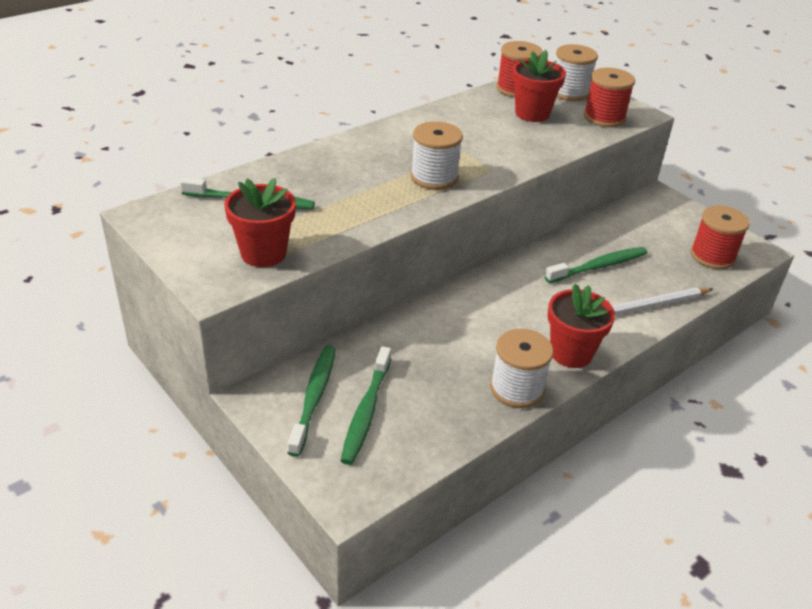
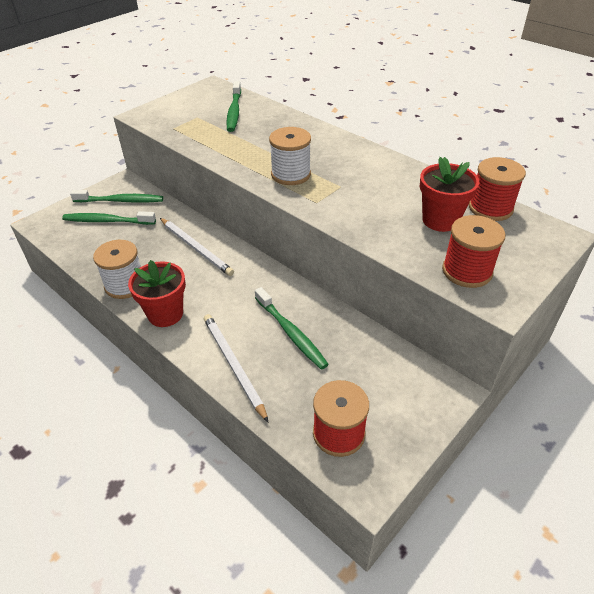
camera: 85 degrees right, 5 degrees up
(263, 253) = (176, 123): red flower pot -> none
(450, 323) = (196, 248): none -> white pencil
(569, 92) = (513, 245): white spool -> none

